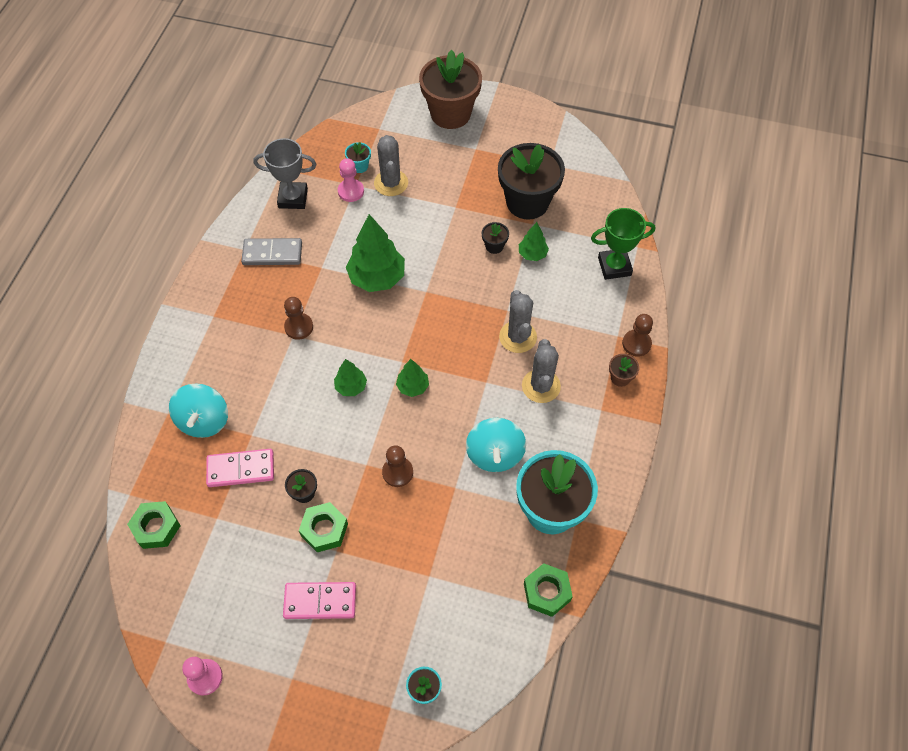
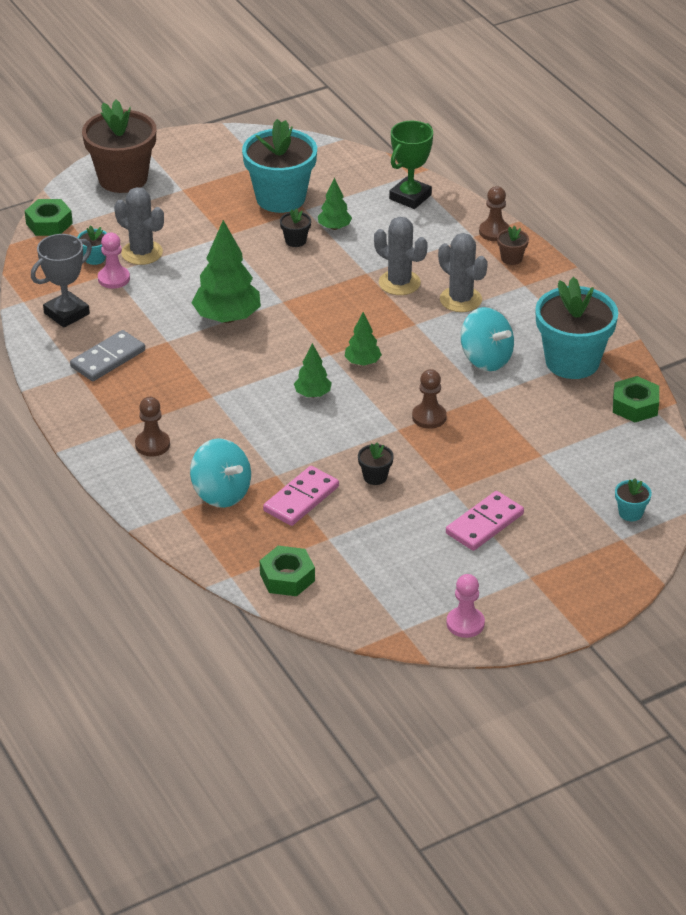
camera: 45 degrees left, 20 degrees down
(299, 327) = (209, 388): brown pawn -> brown pawn (152, 444)
(324, 530) = (424, 485): green nut -> green nut (49, 223)
(527, 202) = (280, 198): black flower pot -> turquoise flower pot

